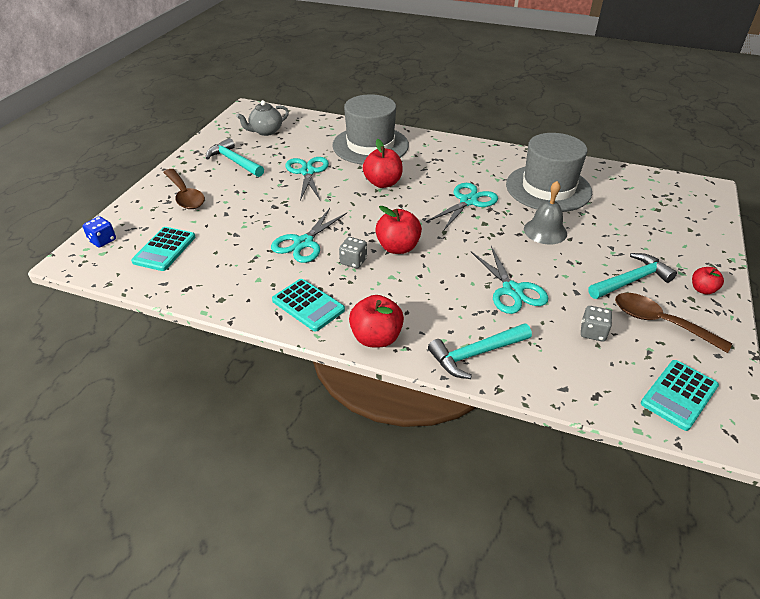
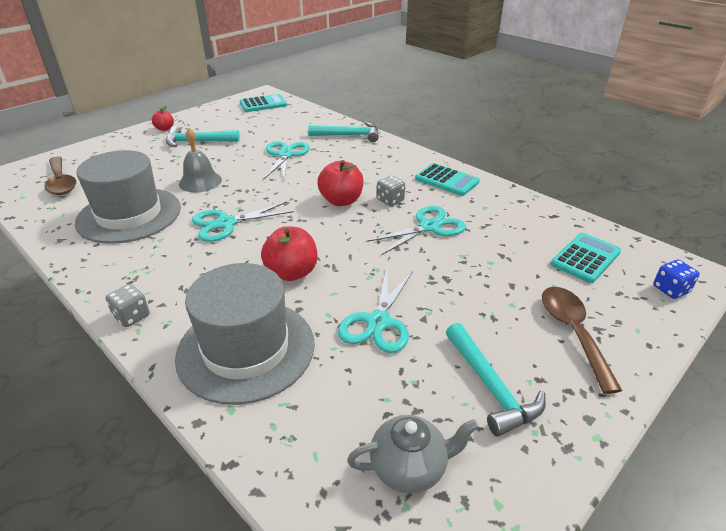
camera: 155 degrees left, 5 degrees down
(308, 305) = (446, 180): turquoise calculator -> turquoise calculator turned 150 degrees clockwise
(376, 338) = (406, 154): red apple -> none
(593, 332) = (267, 128): grey dice -> grey dice (132, 316)
(660, 322) = (221, 124): brown spoon -> brown spoon (61, 182)

